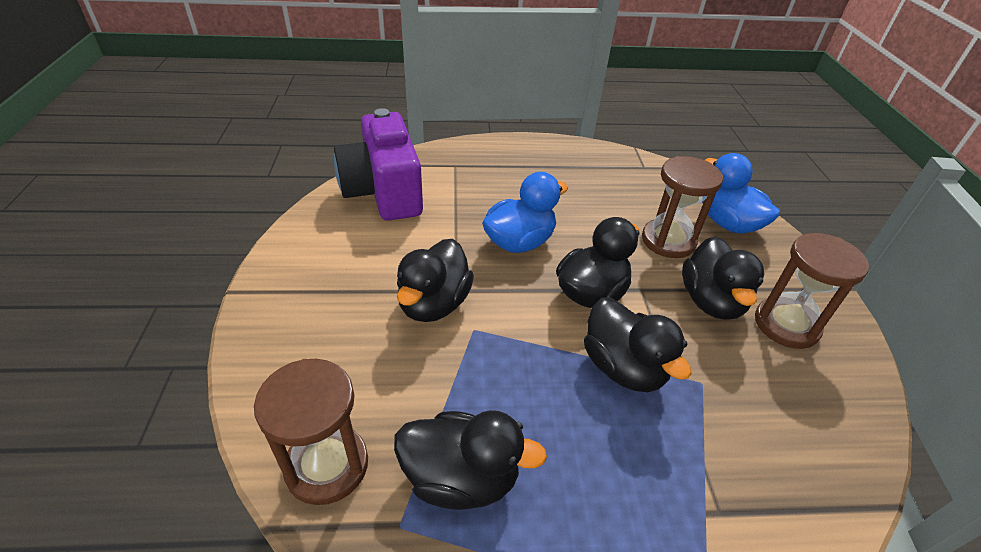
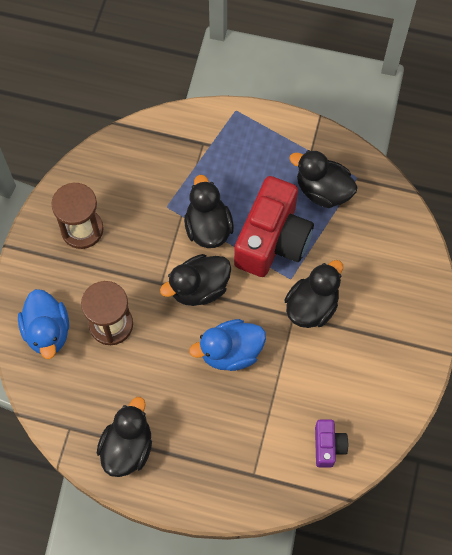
camera: 160 degrees left, 25 degrees up
(327, 466) = (389, 214): brown hourglass -> none
(383, 192) = (328, 446): purple camera -> purple camera, size x0.47
(519, 373) = (272, 240): none -> red camera
(711, 301) = (119, 260): black duck -> black duck (127, 447)

